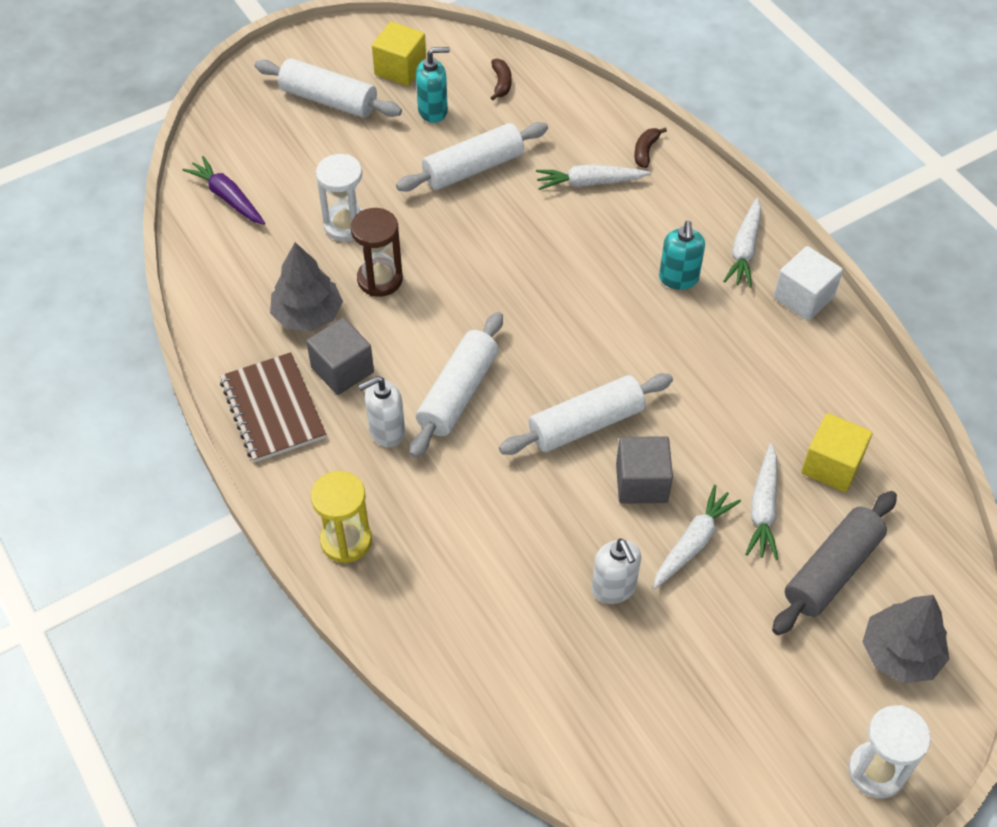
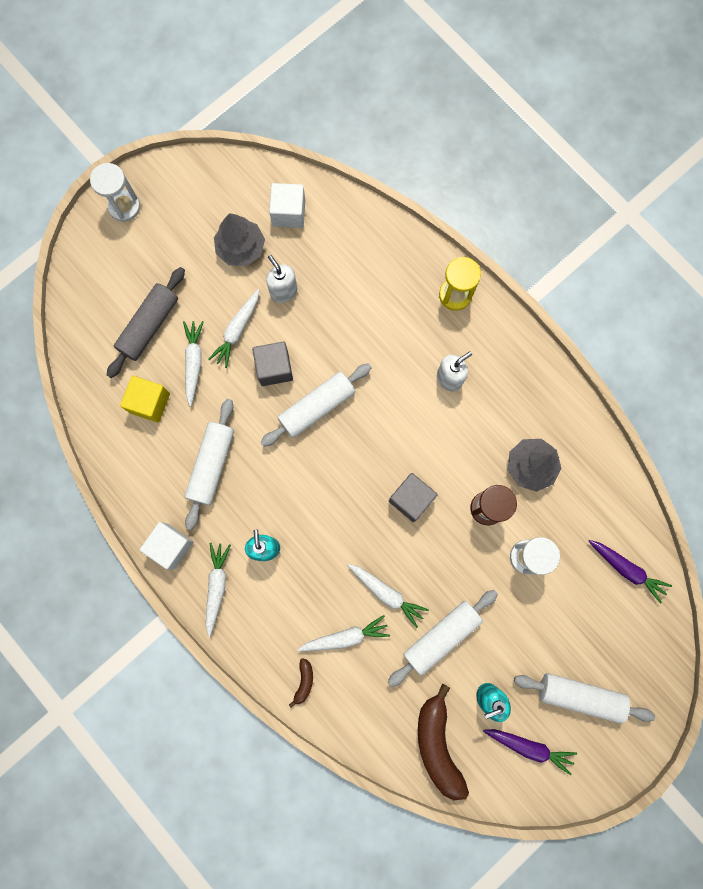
camera: 170 degrees right, 25 degrees up
(273, 409) = (530, 382): brown notebook -> none
(342, 370) = (492, 423): grey cube -> grey cube (411, 499)
(400, 69) = (529, 746): yellow cube -> purple carrot
(458, 393) = (408, 417): white rolling pin -> white rolling pin (212, 465)
(501, 83) = (437, 744): brown banana -> brown banana, size x2.22
(530, 215) = (386, 593): none -> white carrot
(589, 712) = (288, 213): none -> white cube
(900, 654) = (108, 278): grey tree -> grey tree (241, 248)

